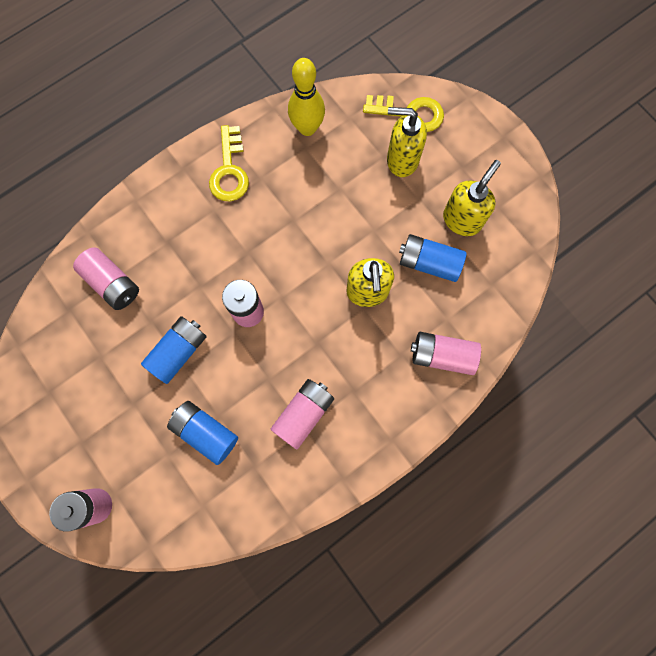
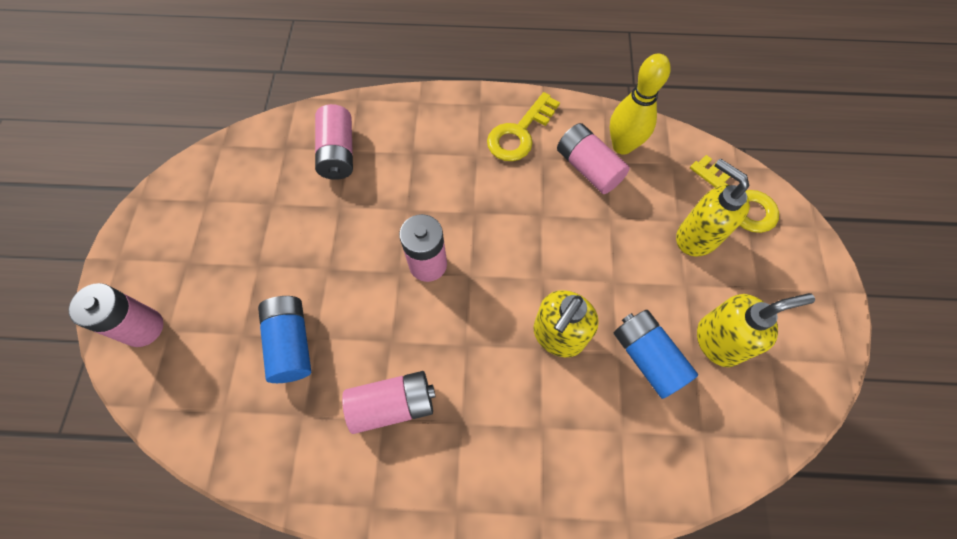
camera: 40 degrees right, 10 degrees down
(178, 352) = (336, 251): blue battery -> none
(442, 356) = (585, 467): pink battery -> pink battery (588, 168)

